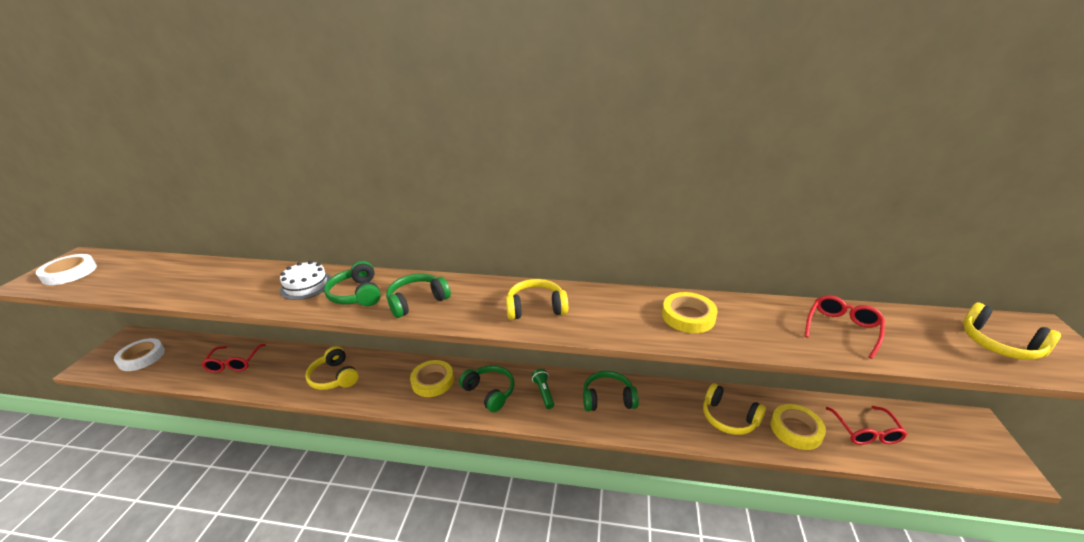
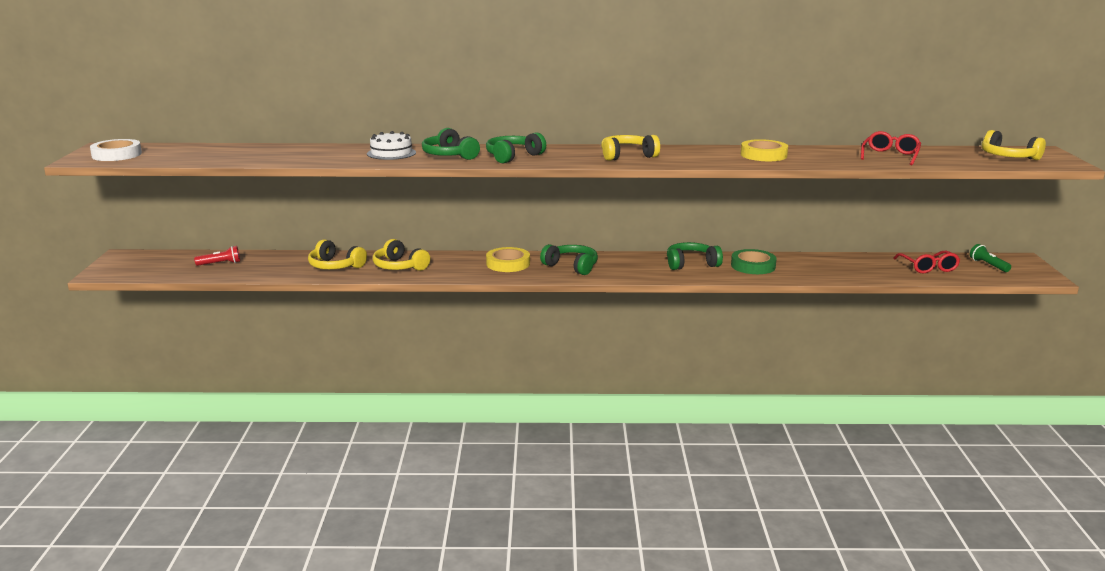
camera: 10 degrees left, 10 degrees down
(142, 357) = (159, 266): white tape -> none
(191, 358) = (220, 264): none -> red flashlight
(234, 363) = (275, 264): red glasses -> none
(543, 393) = (626, 264): green flashlight -> green flashlight (988, 265)
(671, 409) = (753, 266): none -> green tape
(729, 418) = (807, 267): yellow headphones -> yellow headphones (335, 266)
(796, 429) = (868, 270): yellow tape -> none

